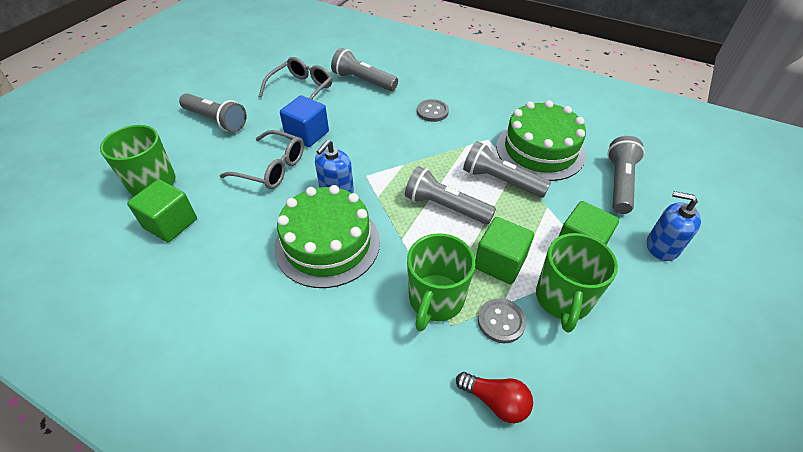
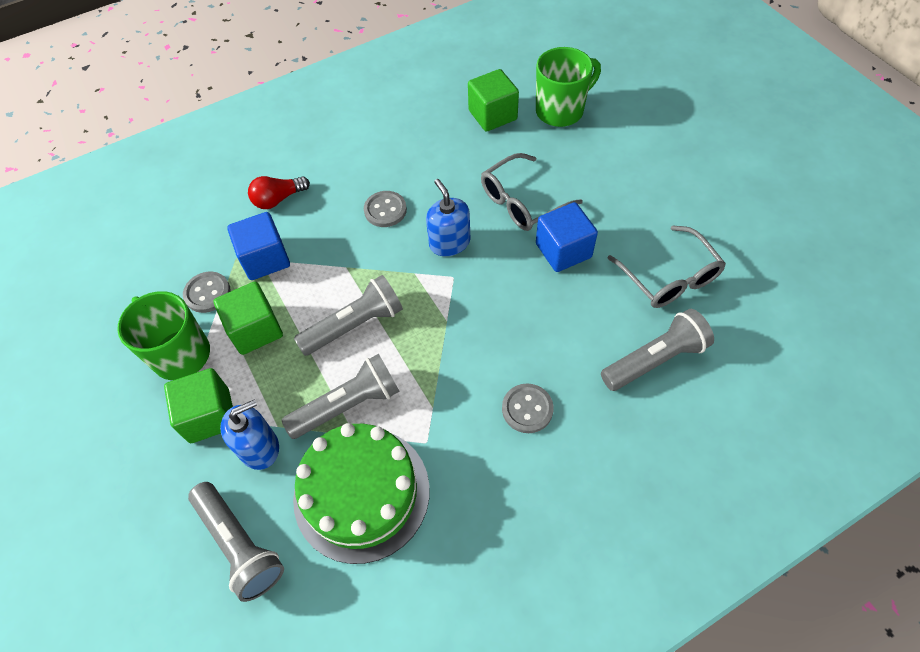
camera: 125 degrees right, 10 degrees up
(216, 120) = (643, 177): grey flashlight -> none
(327, 243) = (385, 210): green cake -> grey button
(435, 300) = (265, 259): green mug -> blue cube
(495, 401) = (162, 251): red light bulb -> red light bulb (278, 199)
(662, 246) = (138, 501): blue soap dispenser -> blue soap dispenser (259, 447)

